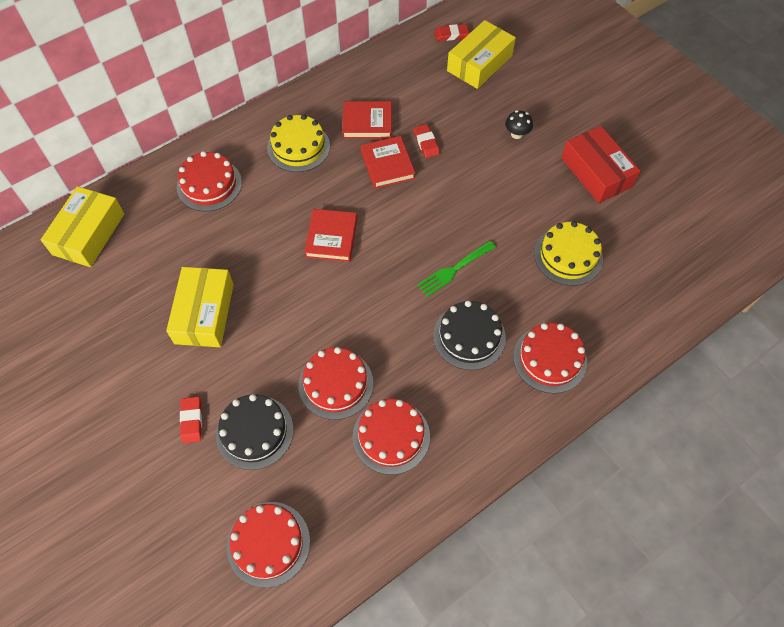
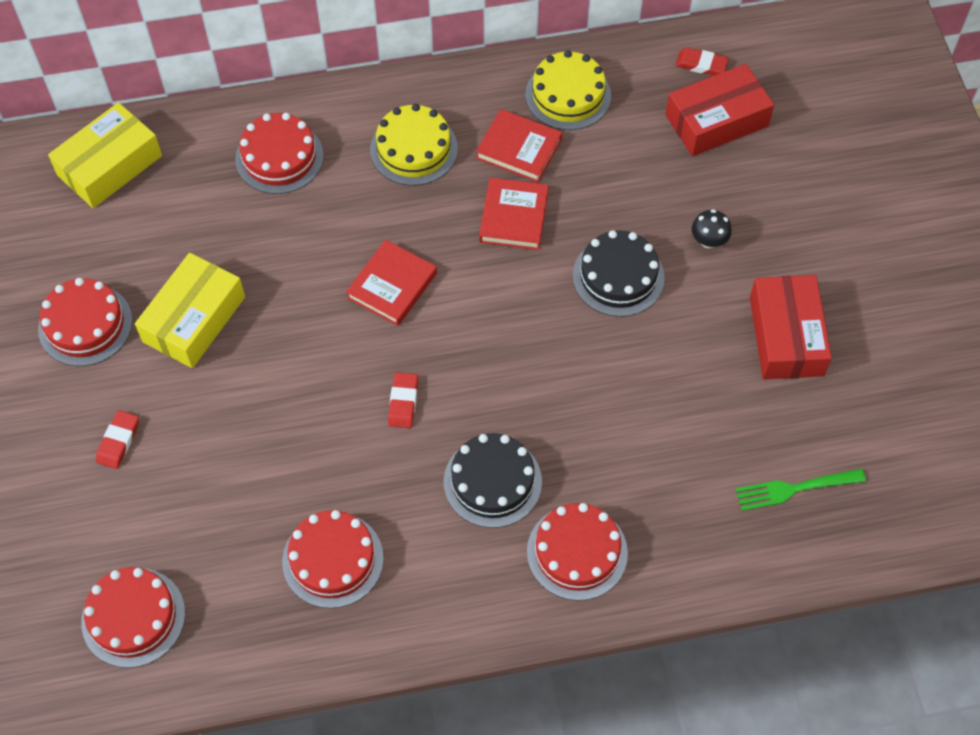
camera: 25 degrees right, 0 degrees up
(254, 432) = (181, 485): black cake -> black cake (618, 276)
(336, 384) = (302, 470): red cake -> red cake (85, 325)
(426, 143) = (580, 206): red eraser -> red eraser (403, 402)
(454, 269) = (523, 389): green fork -> green fork (795, 488)
(479, 63) = (716, 120): yellow box -> red box
(568, 256) = (679, 432): yellow cake -> yellow cake (568, 95)

